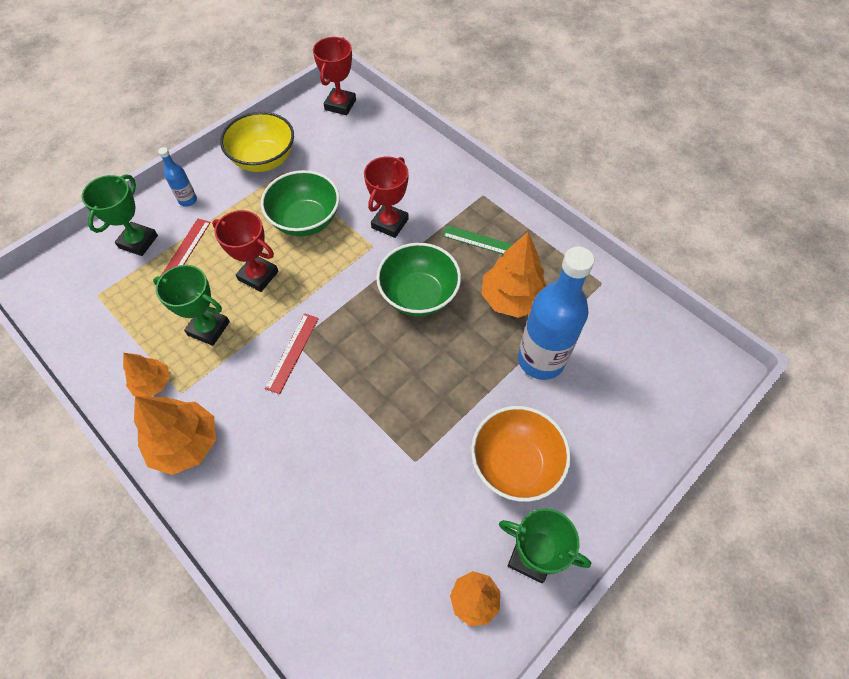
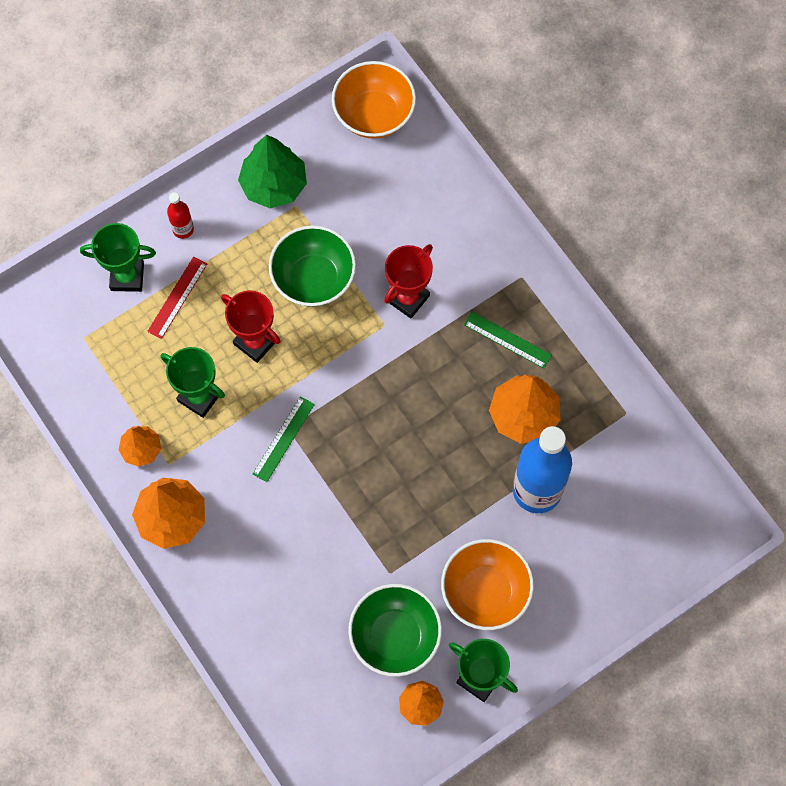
camera: 10 degrees right, 10 degrees up
(138, 241) = (127, 277): green trophy -> green trophy turned 60 degrees clockwise
(188, 200) = (183, 229): blue bottle -> red bottle
(264, 160) = (274, 185): yellow bowl -> green tree
(292, 352) = (283, 439): red ruler -> green ruler
(340, 105) = (374, 114): red trophy -> orange bowl
(419, 295) = (424, 395): green bowl -> green bowl (395, 636)

